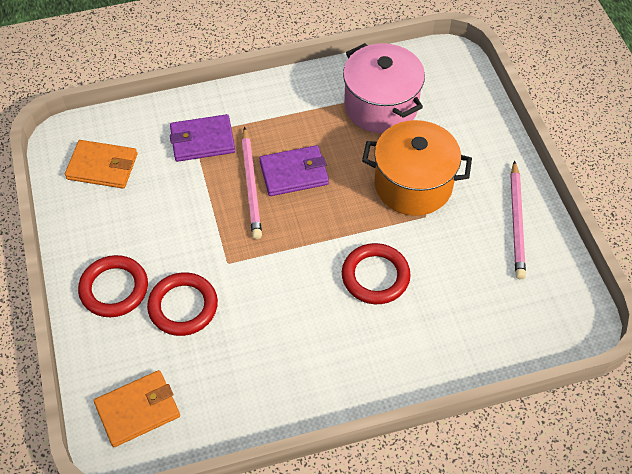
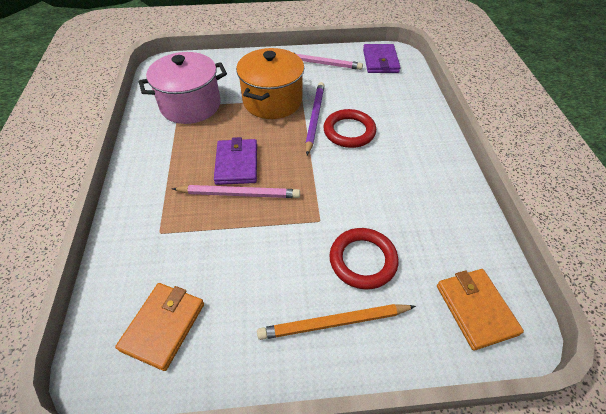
camera: 80 degrees left, 5 degrees down
(114, 289) = (334, 323): red ring -> orange pencil
(202, 141) = (170, 226): purple wallet -> purple wallet (380, 61)
(391, 235) = (314, 118): none -> purple pencil

